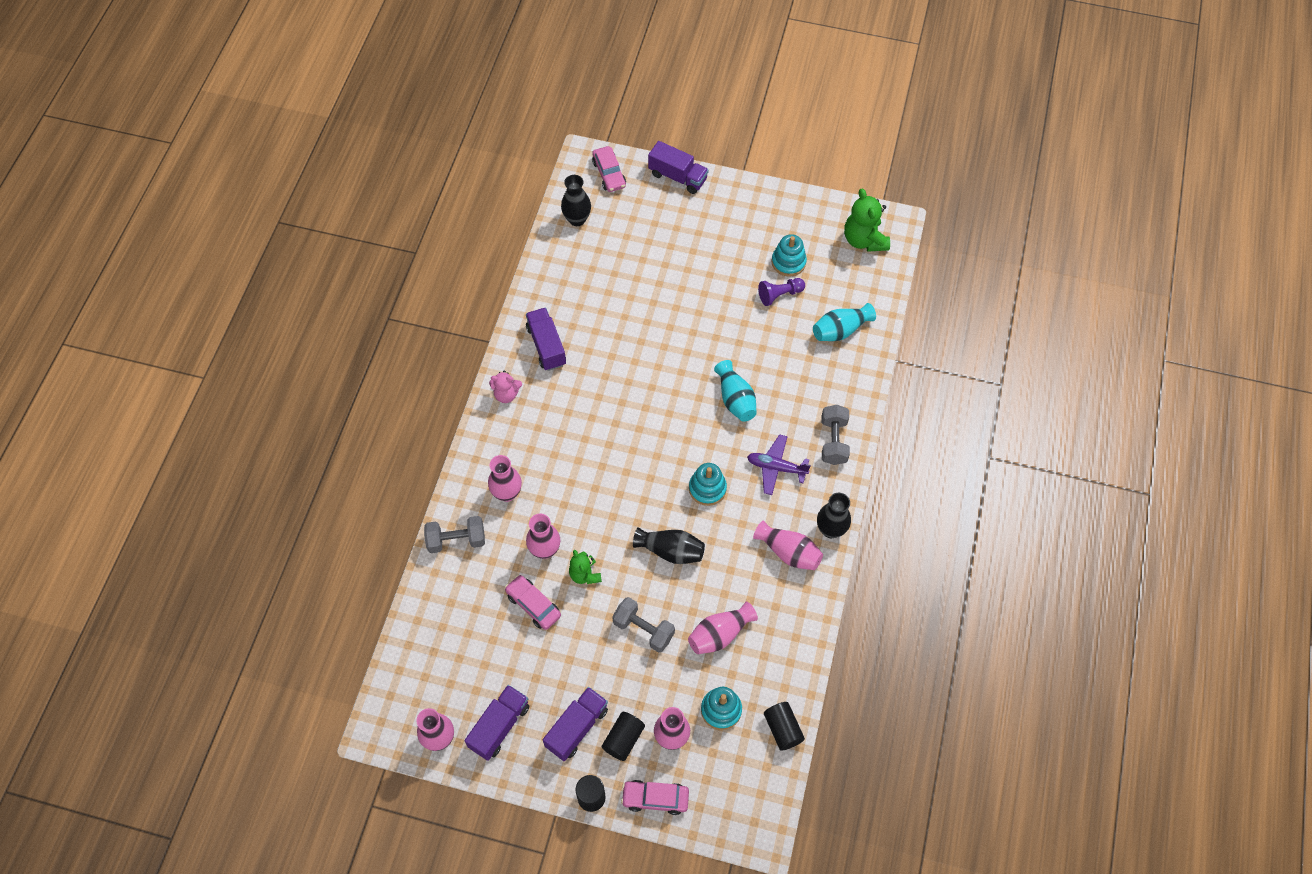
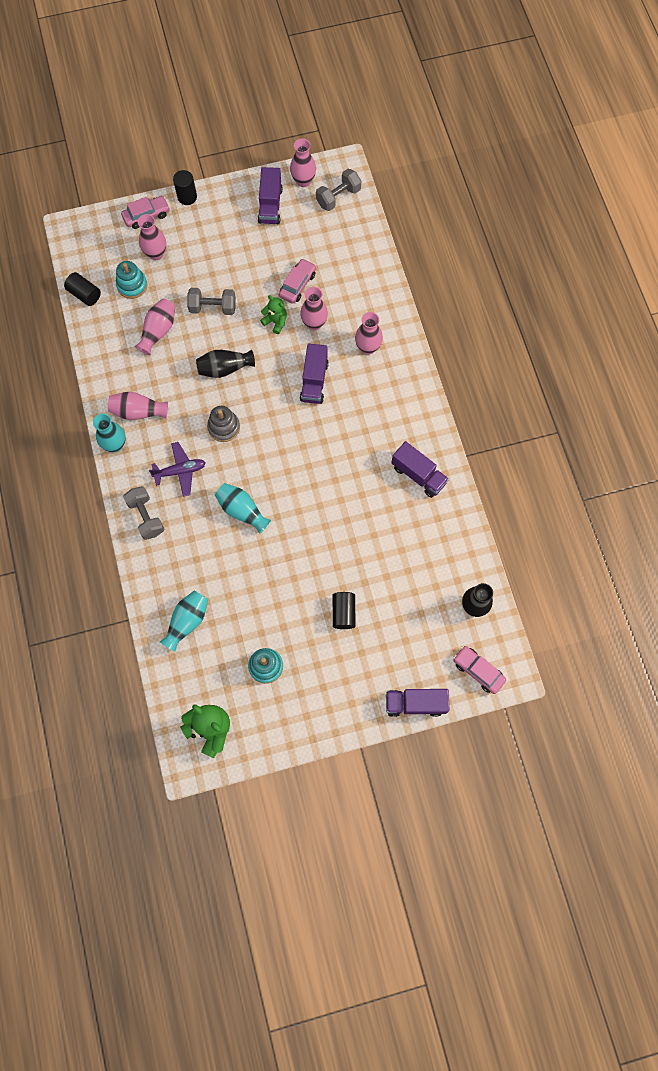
camera: 150 degrees right, 10 degrees up
(456, 540) = (379, 298): grey dumbbell -> grey dumbbell (338, 197)
(506, 394) = (421, 419): pink teddy bear -> none
(533, 605) = (297, 285): pink car -> pink car turned 75 degrees counterclockwise
(577, 728) = (220, 229): purple truck -> purple truck (314, 381)
(623, 739) = (186, 237): black cylinder -> black cylinder (343, 613)
(707, 488) = (224, 427): turquoise stacking toy -> grey stacking toy
(779, 295) = (256, 628): purple pawn -> none
(830, 529) = (115, 445): black vase -> turquoise vase

